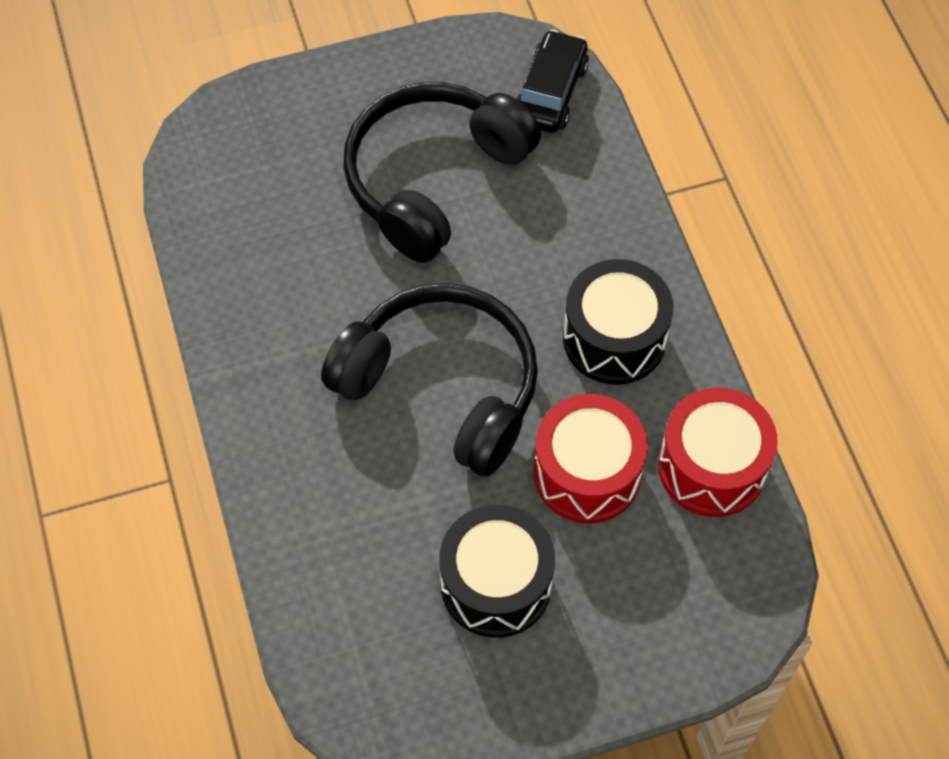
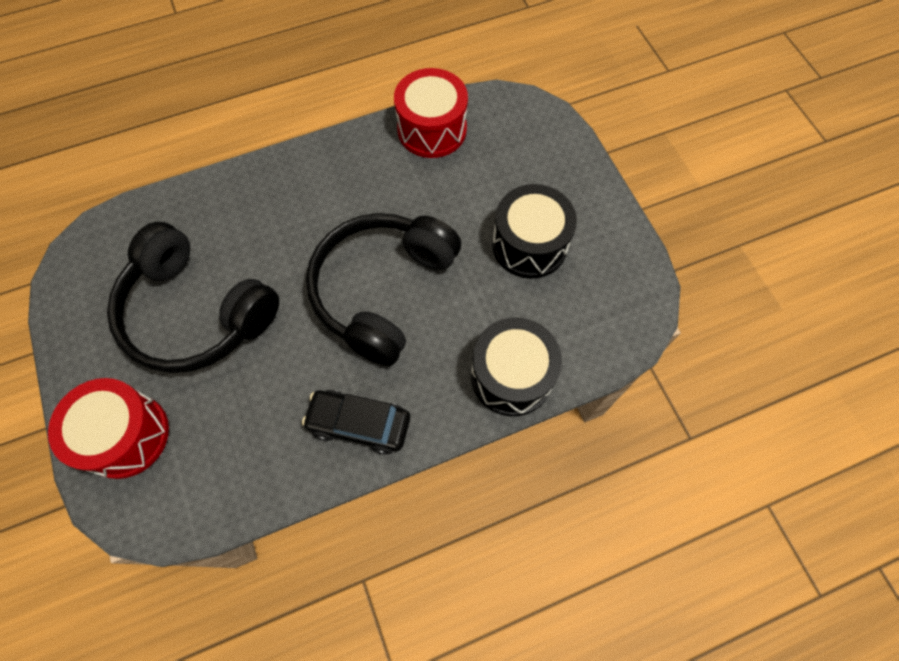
camera: 95 degrees left, 5 degrees up
(550, 92) = (120, 236): black car -> black car (359, 424)
(587, 473) = (443, 197): red drum -> red drum (125, 435)
(614, 338) = (339, 185): black drum -> black drum (511, 376)

